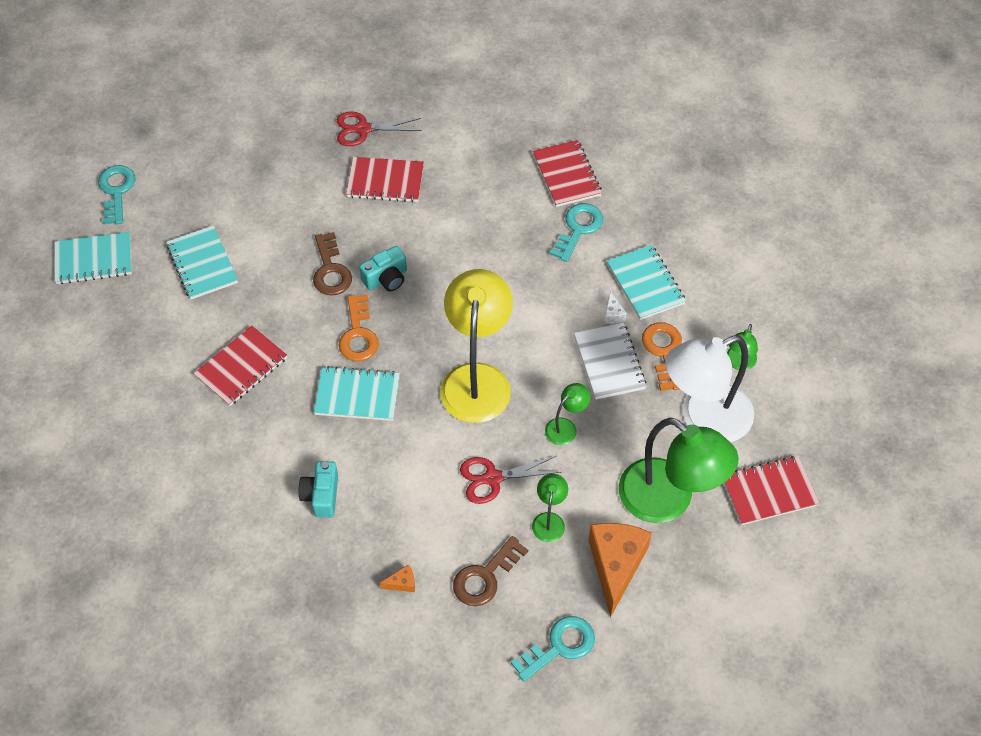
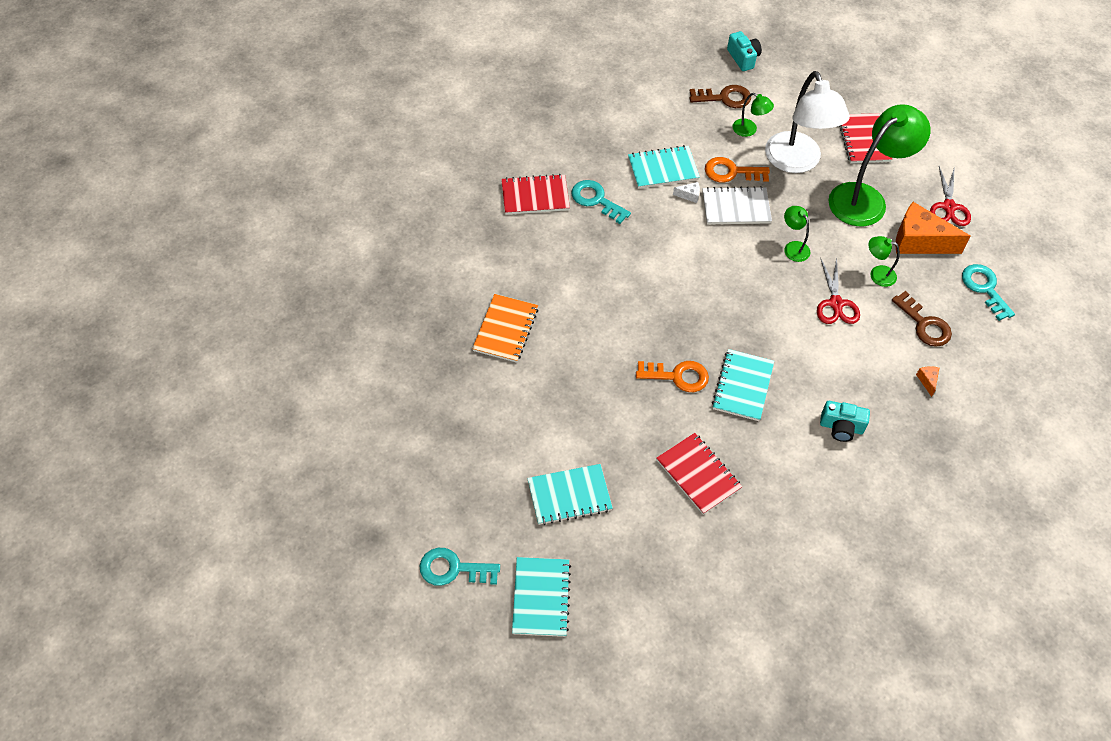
camera: 80 degrees left, 0 degrees up
(330, 270) = (601, 388): brown key -> brown key (724, 98)
(363, 129) = (435, 337): red scissors -> red scissors (949, 207)
(385, 181) = (505, 329): red notebook -> orange notebook
(386, 278) = (620, 346): turquoise camera -> turquoise camera (743, 58)
(477, 379) = (738, 297): yellow lamp -> none

